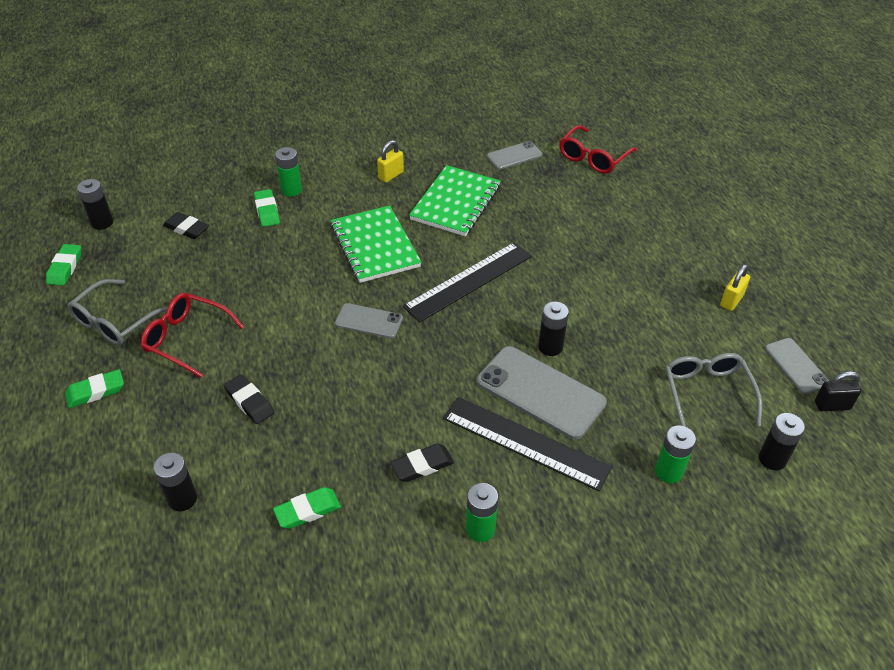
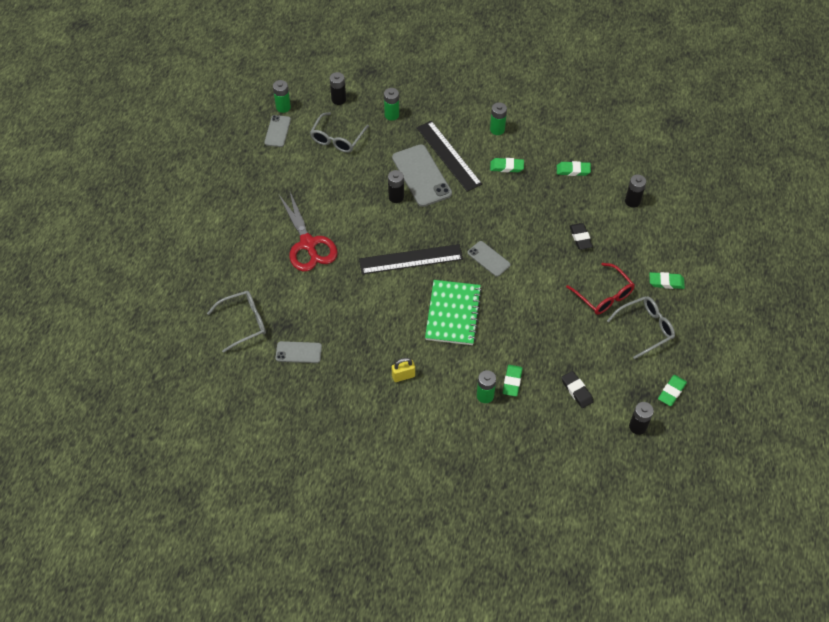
camera: 150 degrees left, 10 degrees up
(422, 465) = (506, 167): black eraser -> green eraser
(456, 203) = (374, 326): green notebook -> none
(593, 157) = (244, 323): red glasses -> grey glasses
(604, 248) = (308, 244): none -> red scissors
(731, 301) = (270, 178): yellow padlock -> none
(832, 405) = (283, 107): black padlock -> green battery

